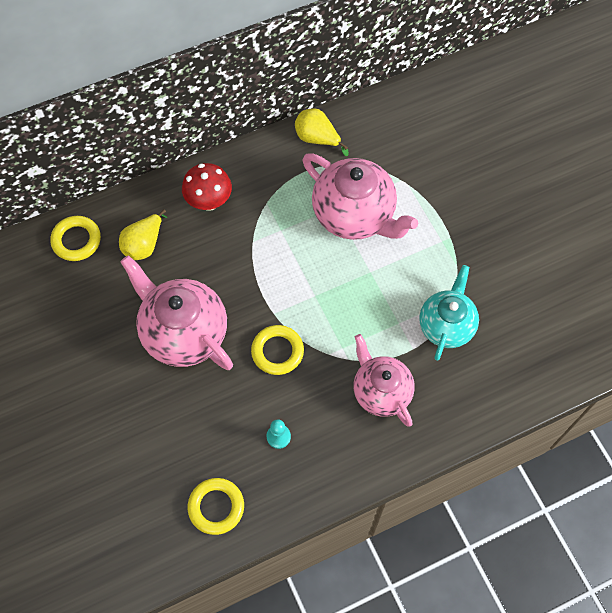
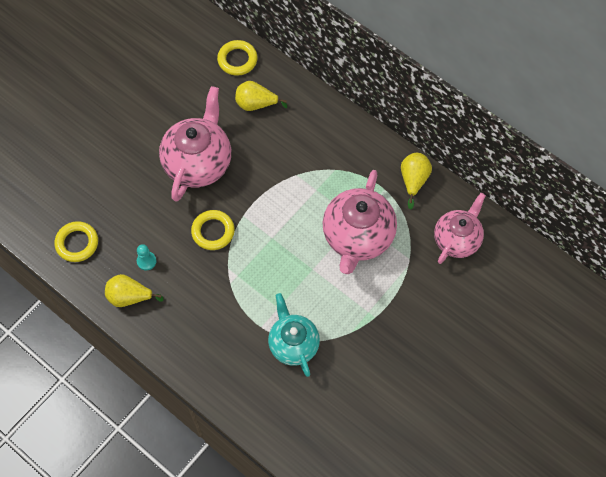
camera: 65 degrees right, 0 degrees up
(209, 202) = (315, 130): red mushroom -> none
(314, 472) = (129, 297): none -> yellow pear
(381, 391) = (214, 317): pink teapot -> pink teapot (457, 239)
(446, 325) = (293, 344): turquoise teapot -> turquoise teapot turned 105 degrees counterclockwise

